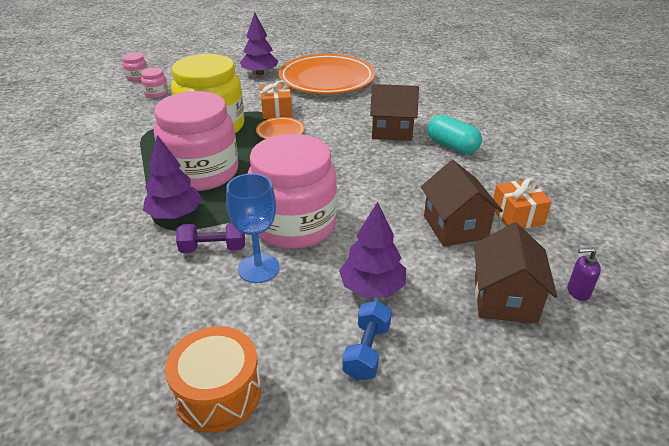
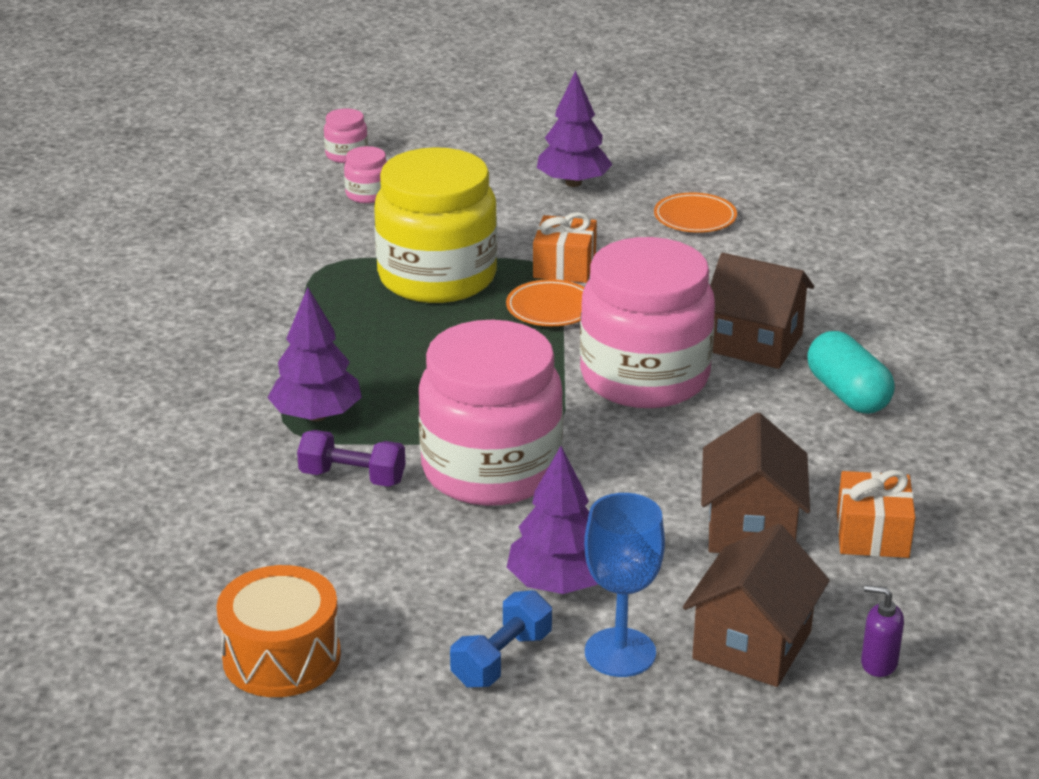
camera: 20 degrees right, 5 degrees down
(202, 173) = (385, 356): pink jar -> pink jar (644, 377)
(258, 268) = (405, 520): blue goblet -> blue goblet (620, 652)
(327, 79) = (695, 218): orange plate -> orange plate, size x0.43

